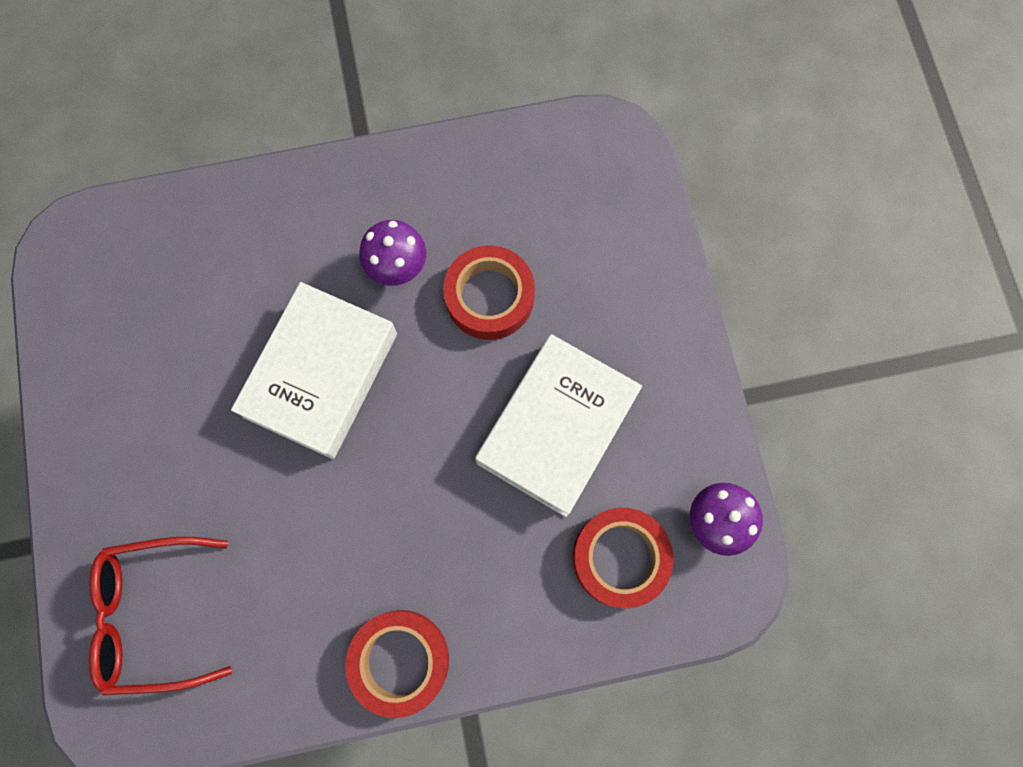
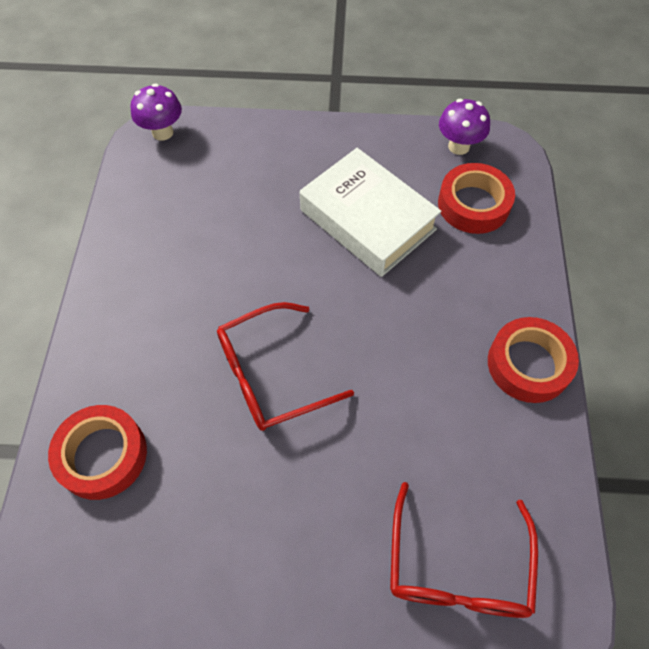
camera: 75 degrees left, 15 degrees down
(321, 375) = (271, 375): white book -> red glasses
(398, 268) = (196, 297): purple mushroom -> purple mushroom (162, 132)
(489, 297) = (247, 239): red tape -> red tape (102, 455)

